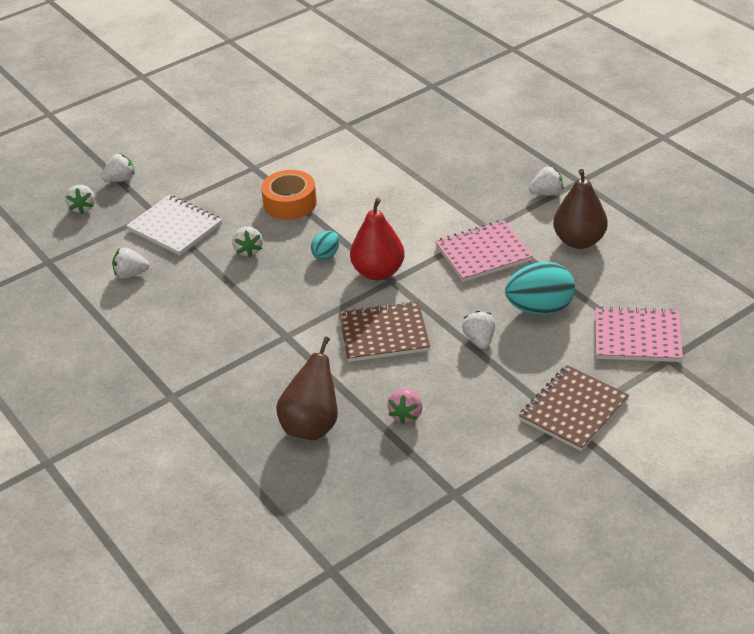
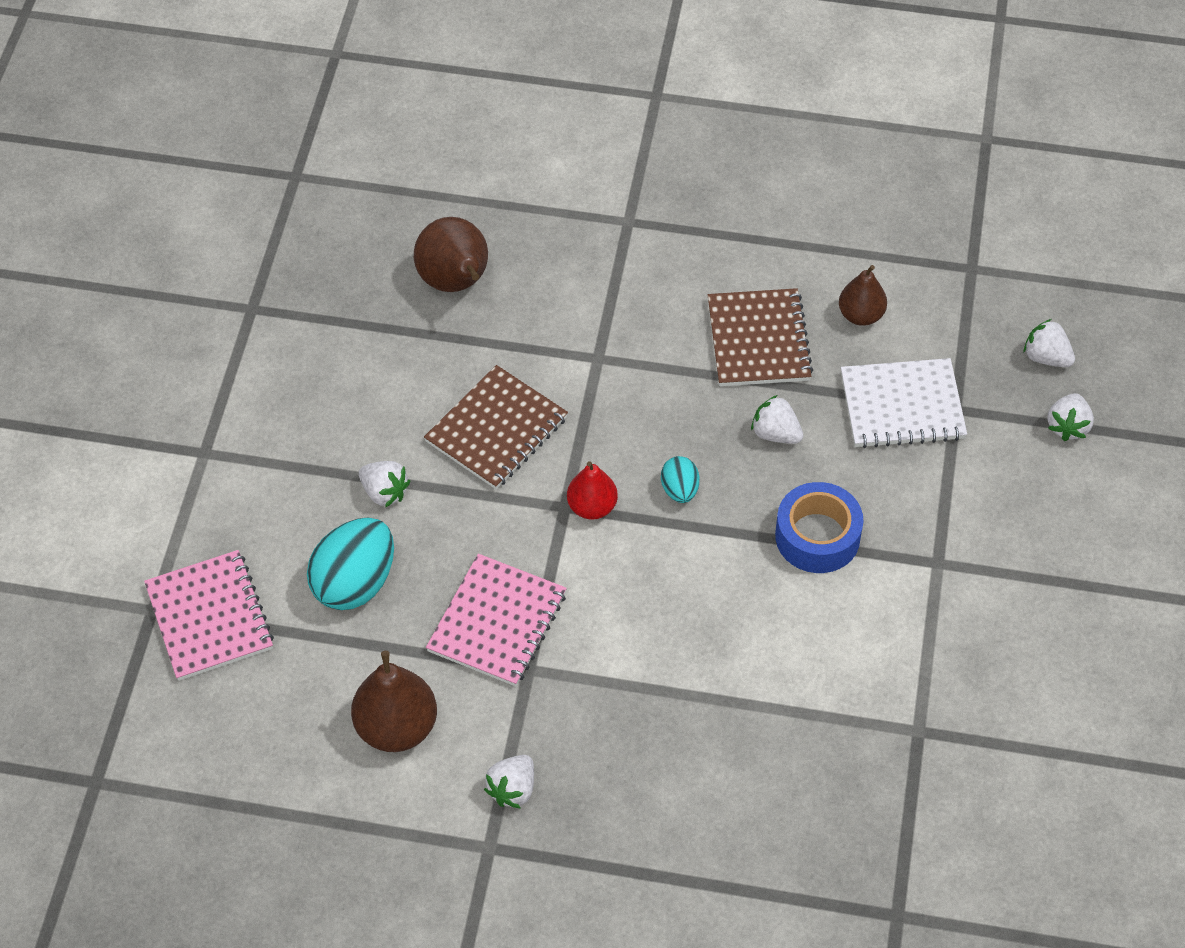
camera: 135 degrees right, 15 degrees up
(131, 274) = (861, 315): white strawberry -> brown pear
(290, 203) = (817, 536): orange tape -> blue tape
(378, 272) = (592, 507): red pear -> red pear, size x0.64
(406, 414) = (376, 355): pink strawberry -> none
(573, 410) = (209, 472): brown notebook -> brown notebook (758, 340)
(637, 337) = (209, 617): pink notebook -> pink notebook turned 75 degrees counterclockwise

